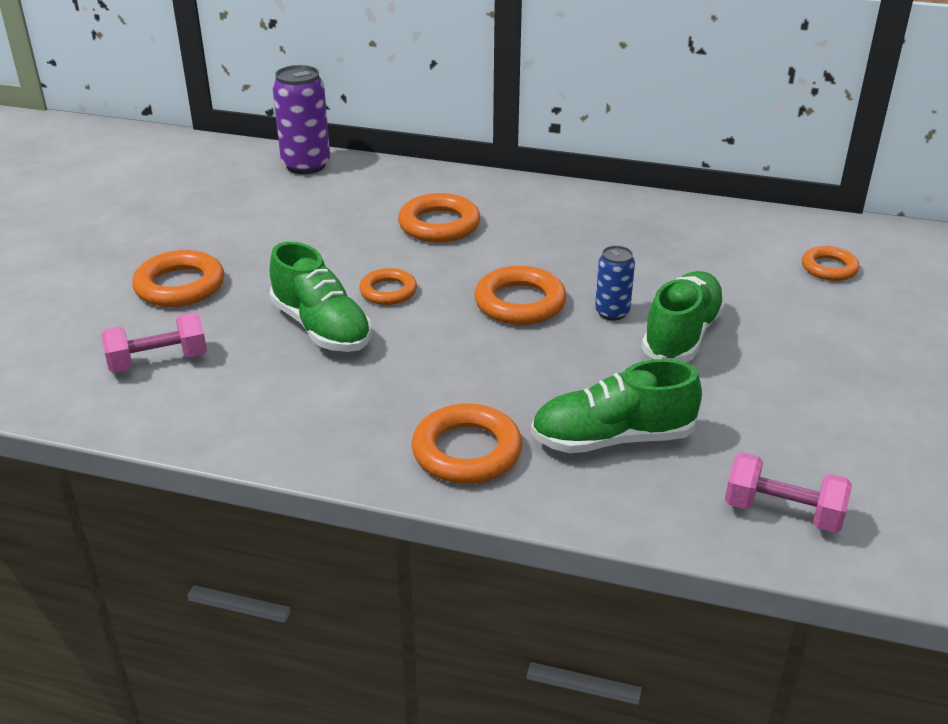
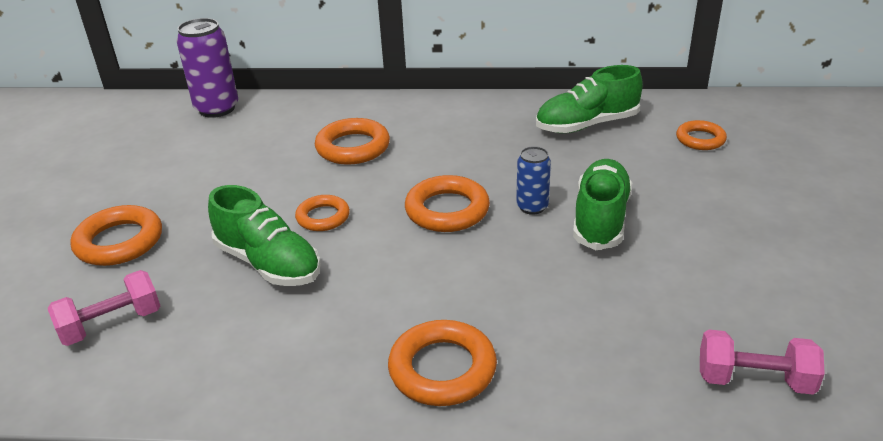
camera: 10 degrees left, 0 degrees up
(612, 439) = (574, 331): green shoe -> green shoe (587, 125)

